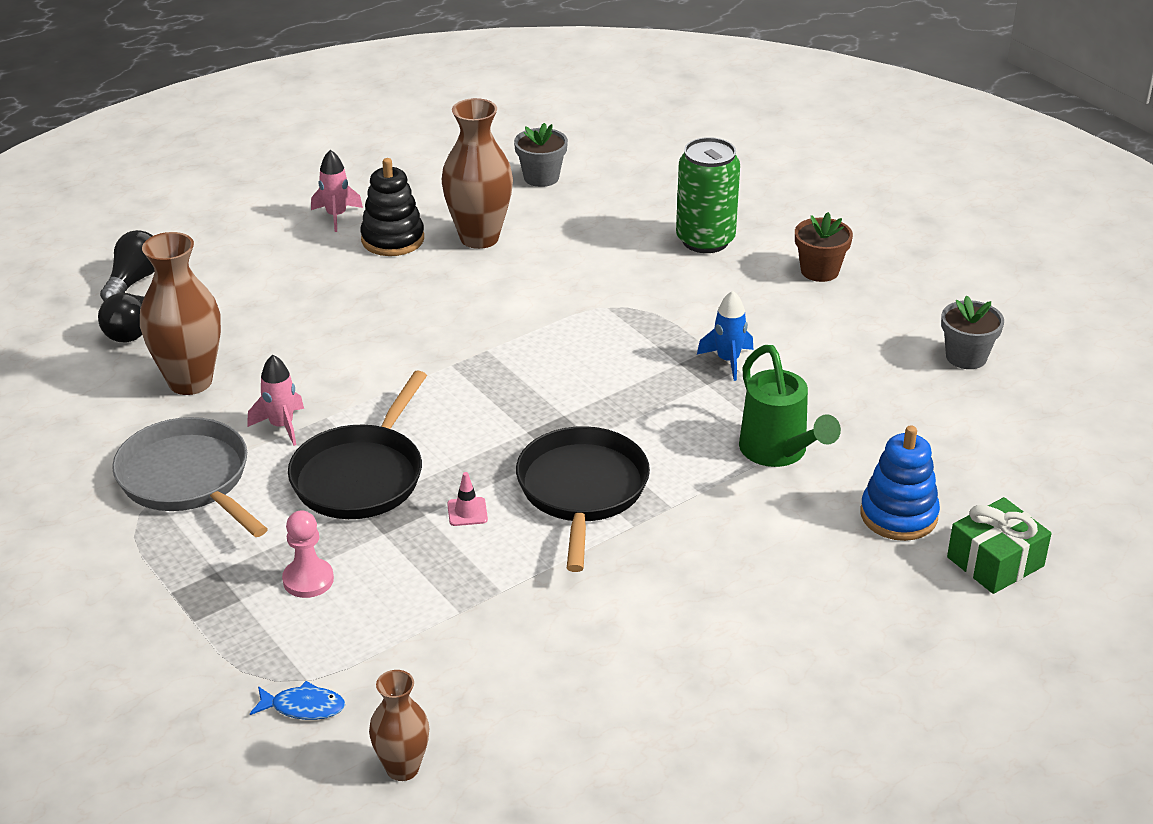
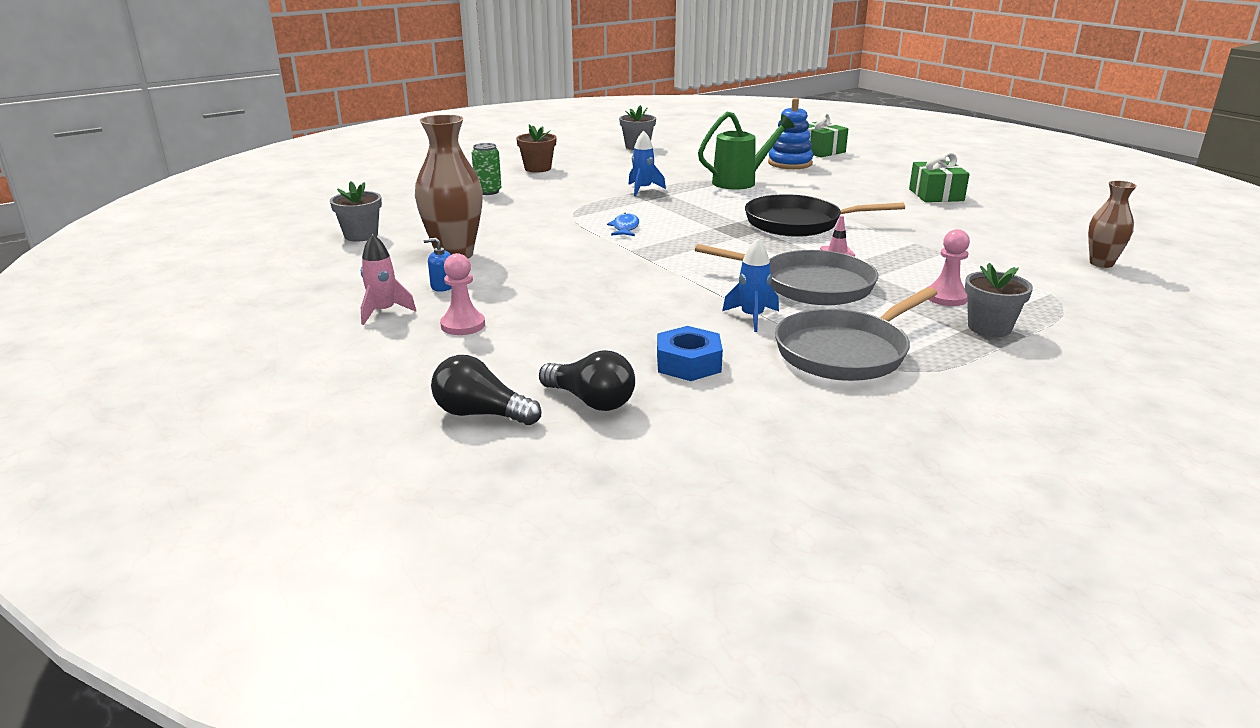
camera: 90 degrees left, 10 degrees down
(190, 381) = (688, 363): brown vase -> blue nut
(218, 596) = (989, 328): none -> grey flower pot
(282, 426) = (752, 317): pink rocket -> blue rocket
(299, 258) = (463, 325): none -> pink pawn
(303, 707) = (1078, 292): blue fish -> blue fish (625, 228)
(361, 475) = (809, 285): black pan -> grey pan
(392, 239) = (442, 286): black stacking toy -> blue soap dispenser
(705, 240) = (488, 191): green can -> green can, size x0.59
(730, 661) = (936, 195): none -> green gift

